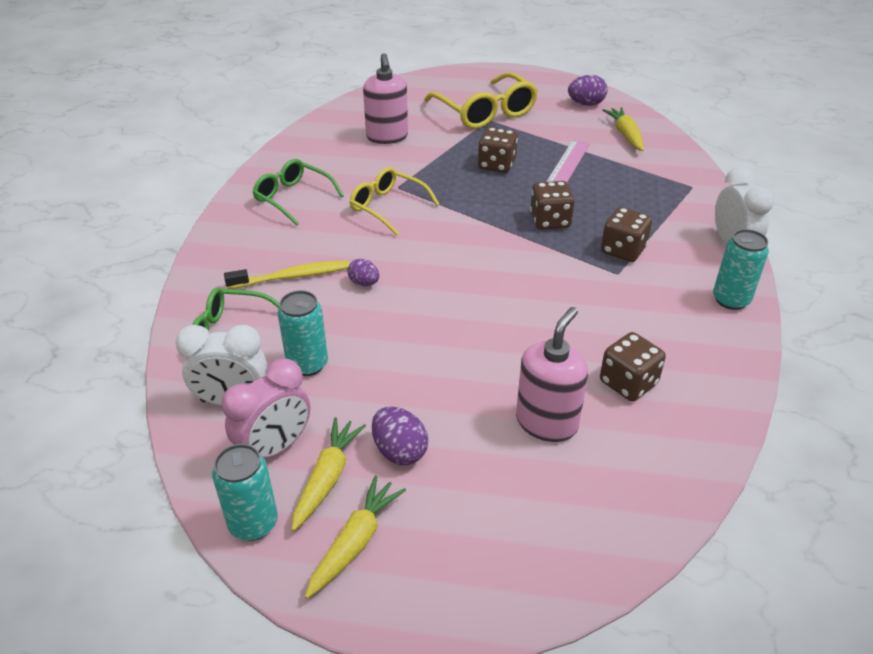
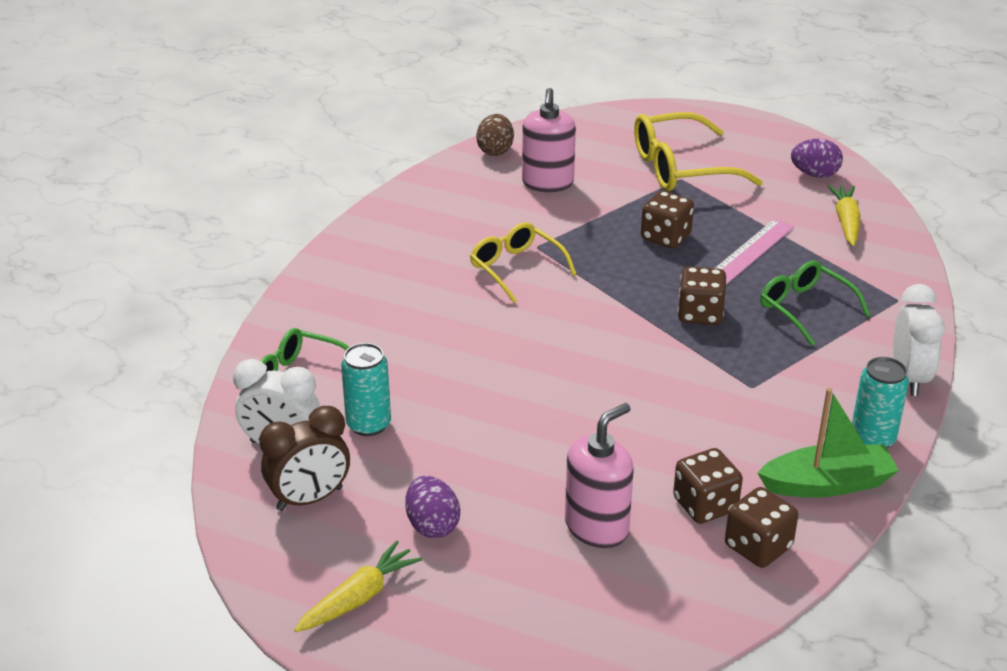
camera: 15 degrees right, 5 degrees down
(253, 523) = (268, 562): turquoise can -> none
(275, 448) = (309, 499): pink clock -> brown clock
(292, 276) = (382, 330): yellow toothbrush -> none
(293, 198) = (412, 242): green glasses -> green glasses (805, 308)
(327, 478) = (352, 536): yellow carrot -> none
(336, 118) = (495, 150): none -> brown egg
(364, 283) = (458, 350): purple egg -> none
(485, 112) = (681, 168): yellow glasses -> yellow glasses turned 90 degrees clockwise
(623, 250) = (771, 362): brown dice -> brown dice (758, 546)
(716, 345) = (827, 484): none -> green boat

